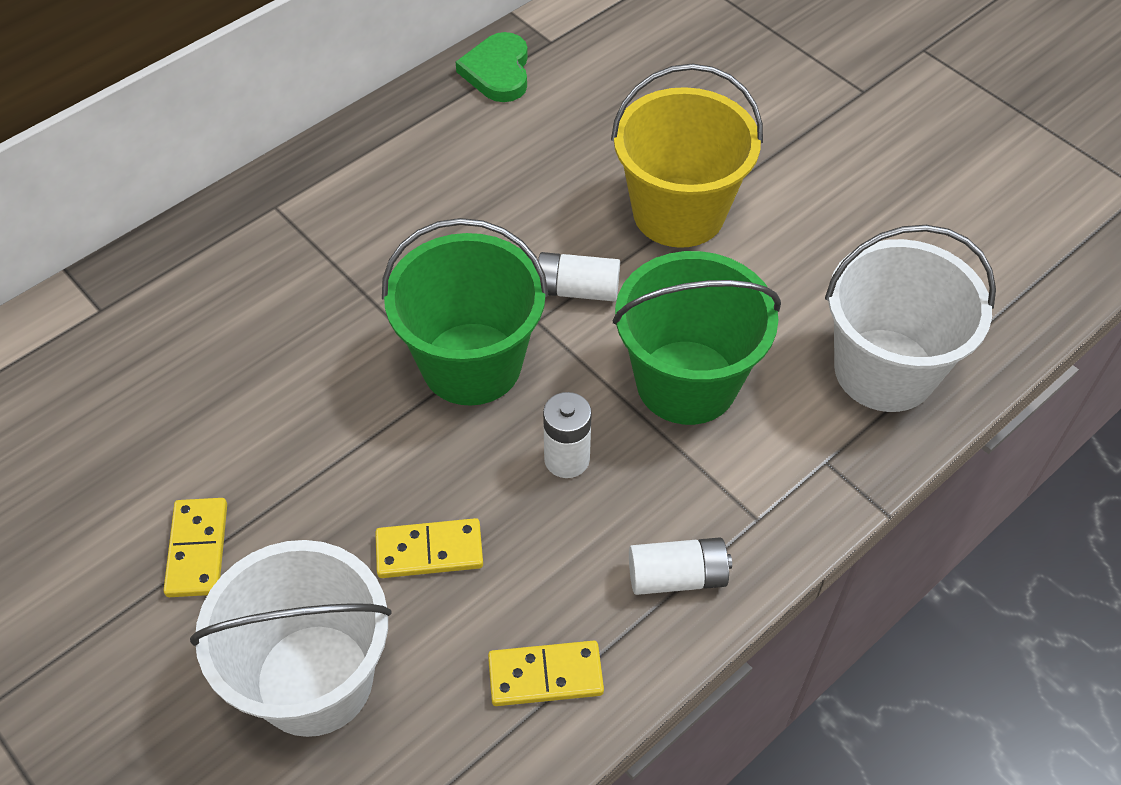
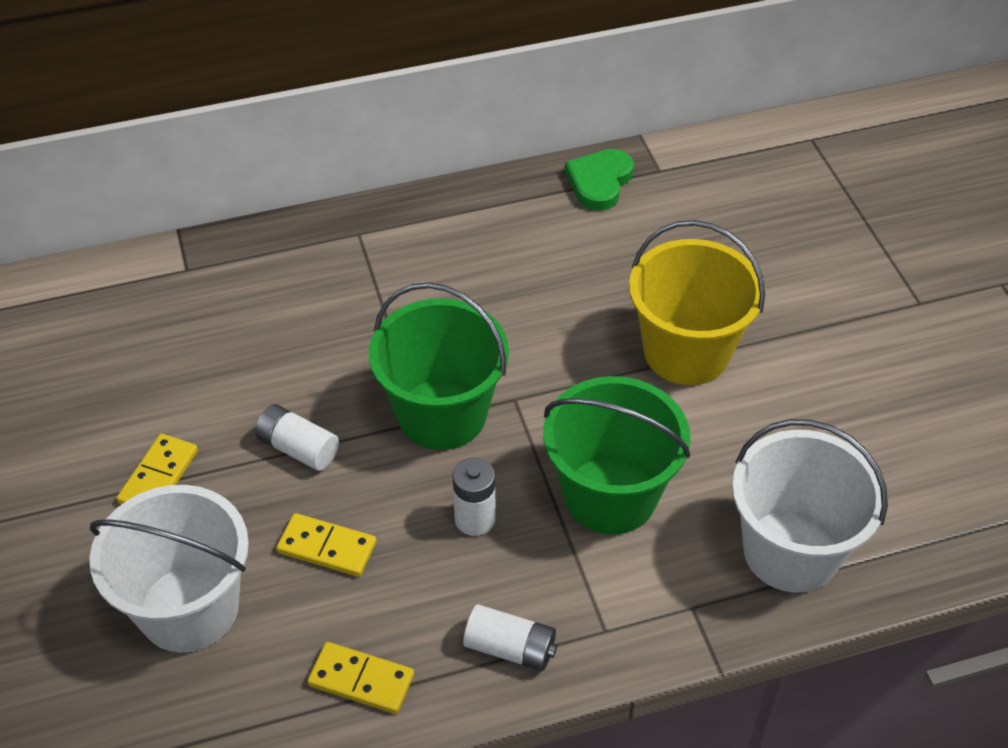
camera: 25 degrees right, 5 degrees down
(577, 289) = (562, 385): white battery -> white battery (298, 448)

